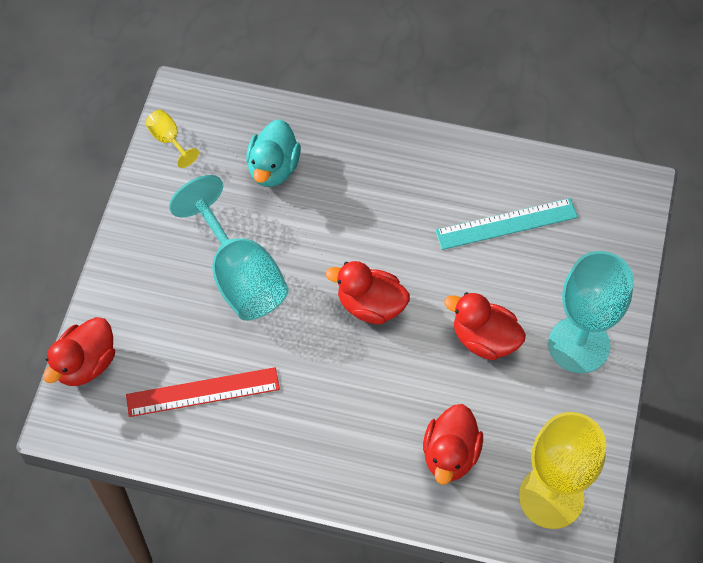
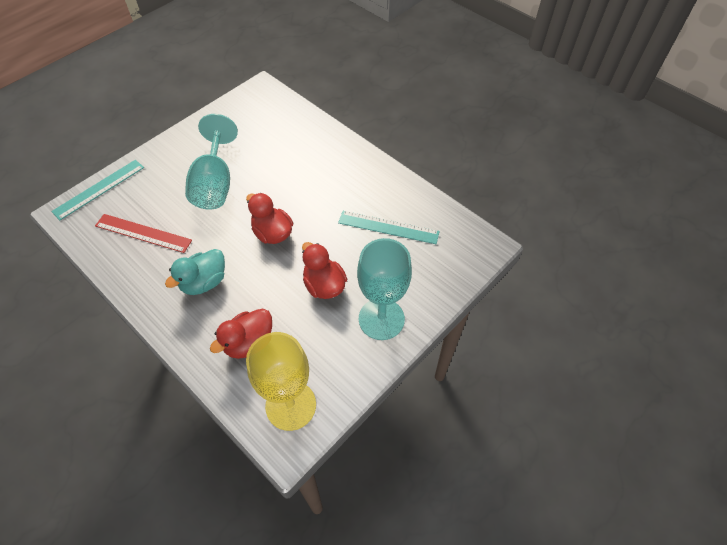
camera: 30 degrees right, 5 degrees down
(85, 364) = (99, 189): red duck -> turquoise ruler
(168, 140) = (236, 104): yellow goblet -> none
(273, 168) = (278, 140): turquoise duck -> turquoise duck (204, 282)

